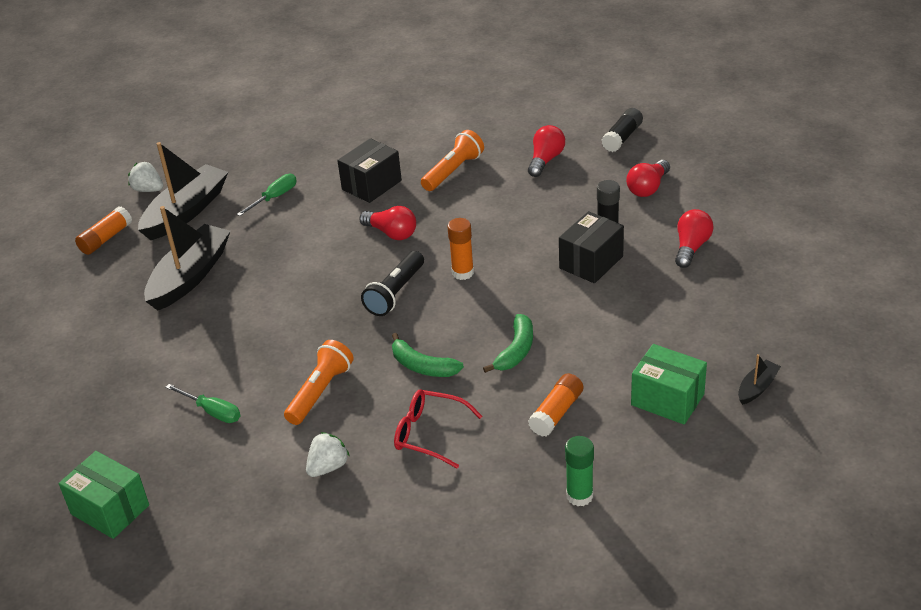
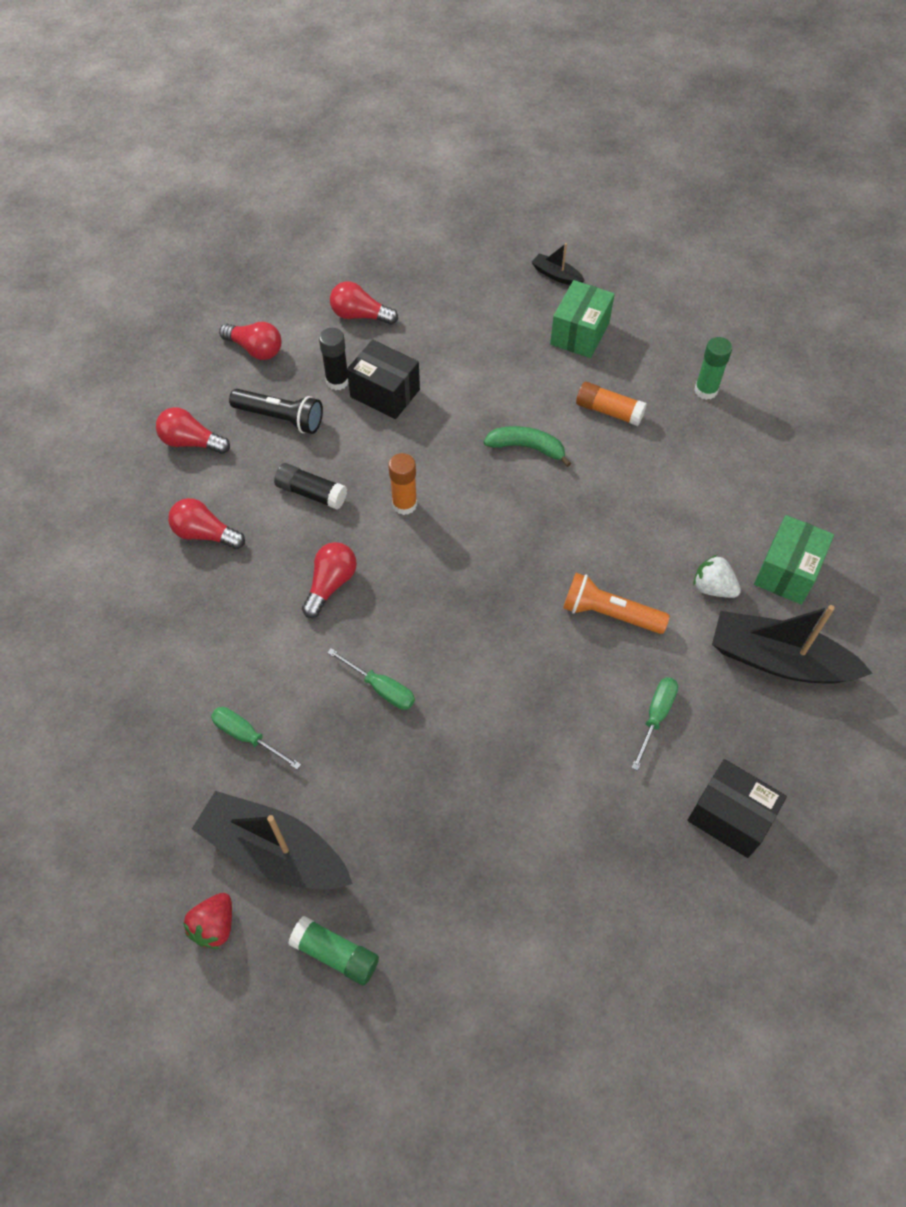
camera: 100 degrees left, 20 degrees up
(106, 239) = (335, 953): orange glue stick -> green glue stick
(110, 509) = (815, 785): green box -> green box (787, 571)
(148, 190) = (214, 926): white strawberry -> red strawberry
(190, 276) = (419, 806): black boat -> black boat (778, 660)
(291, 259) = (381, 688): none -> green screwdriver
(371, 185) = (227, 621): black box -> black box (730, 817)
(395, 293) = (442, 565): black flashlight -> black flashlight (280, 418)
(422, 366) = (559, 525): green banana -> none
(429, 434) = (653, 508): red glasses -> none
(453, 171) = (205, 534): orange flashlight -> red light bulb
(622, 137) = (153, 372): black glue stick -> black glue stick (311, 493)

